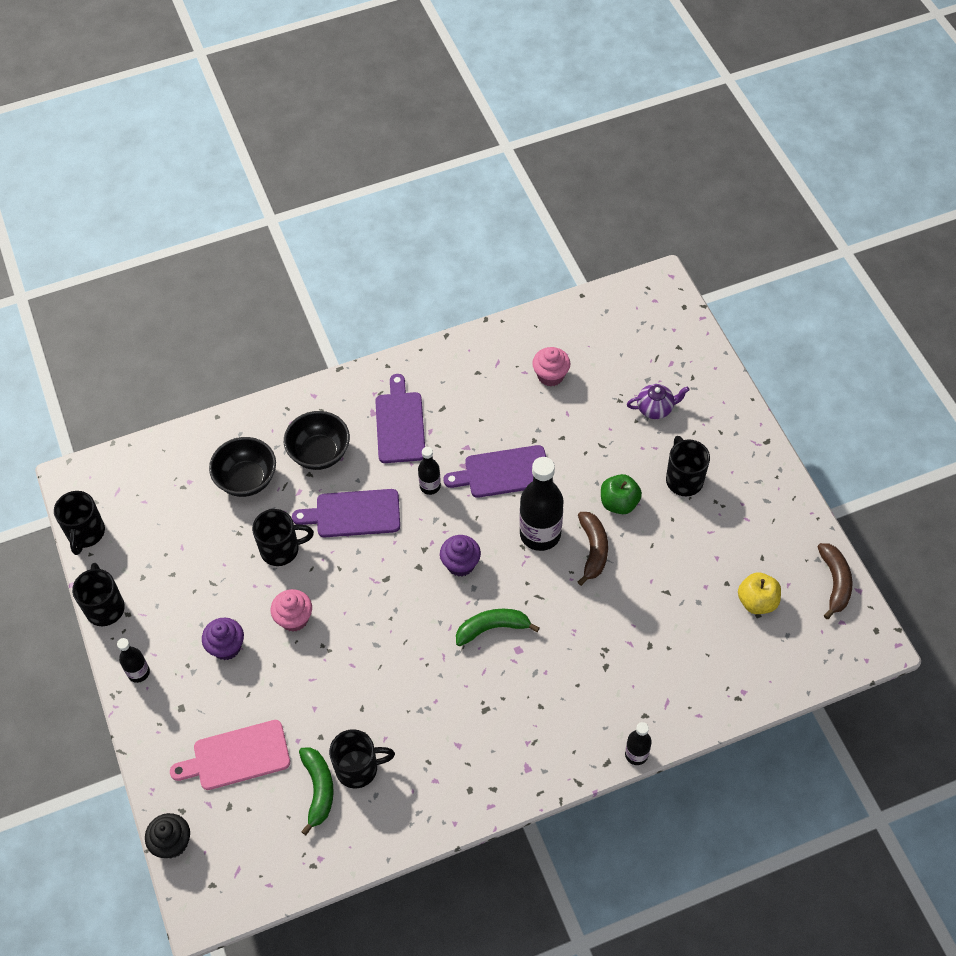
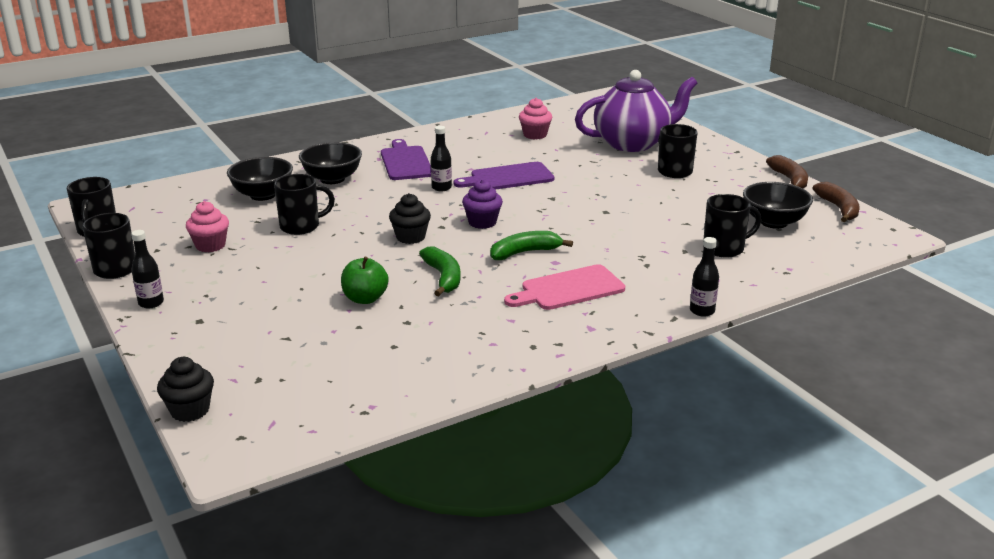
camera: 10 degrees left, 30 degrees down
(226, 647) = (248, 281): purple cupcake -> none
(237, 756) = (265, 346): pink cutting board -> pink cutting board (568, 289)
(294, 619) = (319, 261): pink cupcake -> pink cupcake (210, 245)
(318, 789) = (362, 359): green banana -> green banana (443, 277)
(353, 514) = (370, 205): purple cutting board -> none
(358, 768) = (405, 342): black mug -> black mug (725, 248)
(385, 584) = (410, 237): none -> black cupcake
(540, 534) = (554, 203): black bottle -> none
(593, 550) = (607, 208): brown banana -> brown banana (789, 180)
(619, 503) = (621, 185): green apple -> green apple (365, 299)
(655, 408) = (633, 143): purple teapot -> purple teapot, size x2.31
(757, 601) = (773, 222): yellow apple -> black bowl

